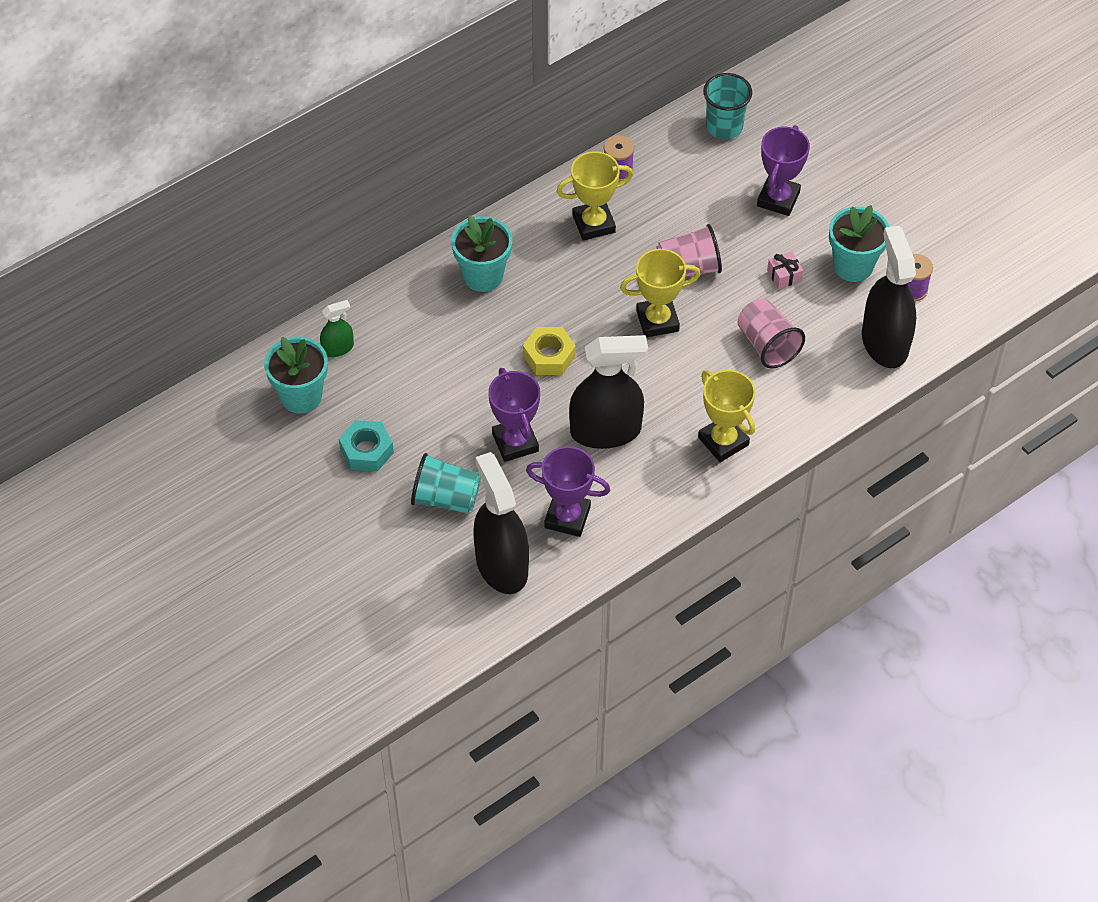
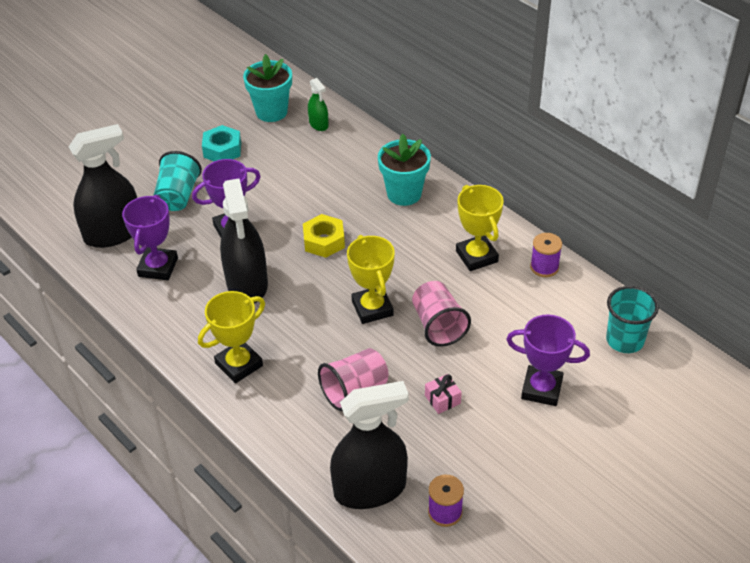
camera: 85 degrees right, 10 degrees down
(853, 266) = (467, 457): turquoise flower pot -> none

